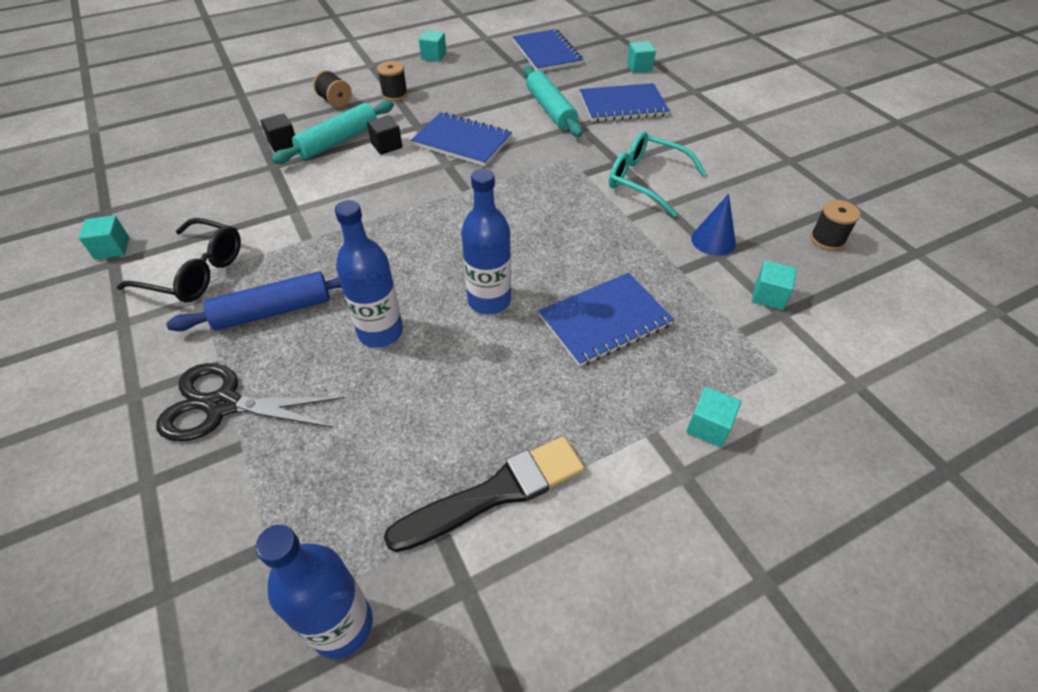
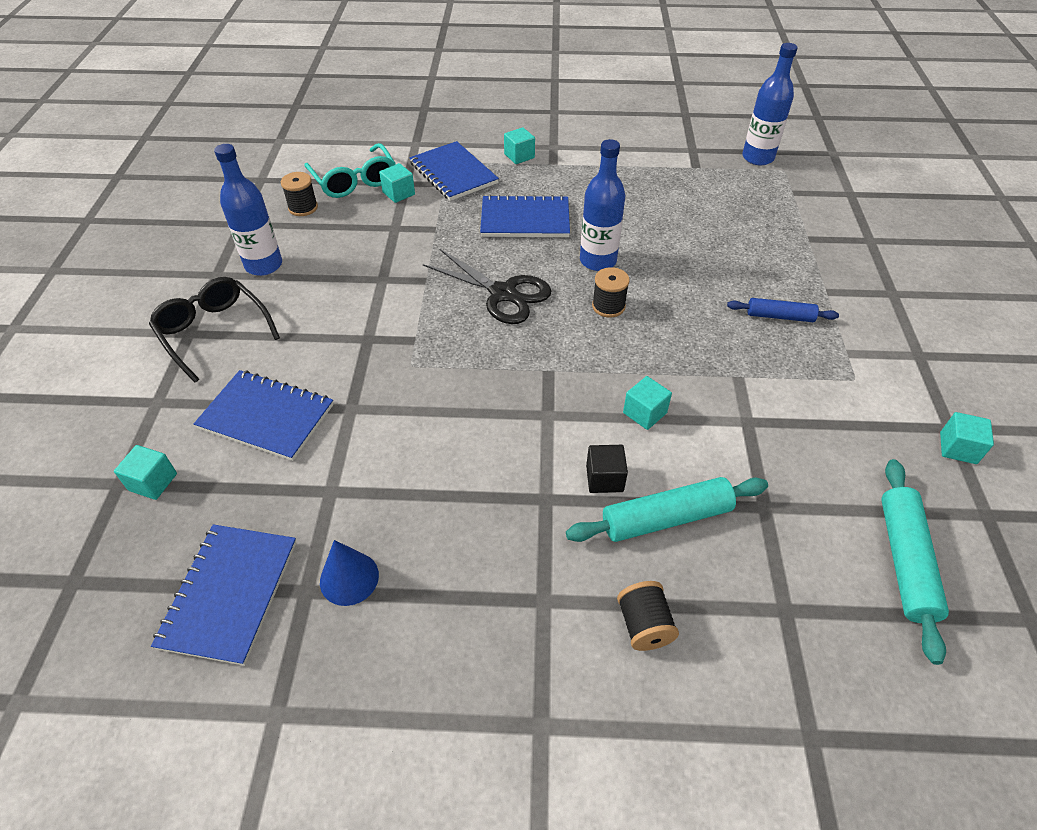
camera: 150 degrees left, 0 degrees up
(195, 272) = (856, 381): black glasses -> black glasses (214, 332)
(223, 405) = (822, 264): black scissors -> black scissors (503, 293)
(273, 311) = (779, 316): blue rolling pin -> blue rolling pin, size x0.64
(283, 144) = (746, 548): black cube -> none
(380, 332) = (694, 269): blue bottle -> blue bottle (264, 265)
(394, 94) = (542, 595): black spool -> black spool (608, 306)
(433, 56) = (414, 692): turquoise cube -> turquoise cube (644, 413)
(462, 141) = (507, 443): blue notebook -> blue notebook (453, 173)
(495, 493) = (659, 171): black brush -> none
(550, 109) = (356, 450): turquoise rolling pin -> turquoise rolling pin (905, 561)
(646, 180) = (368, 308): turquoise glasses -> turquoise glasses (354, 181)
(713, 240) = (384, 238): blue cone -> blue cone (349, 578)

